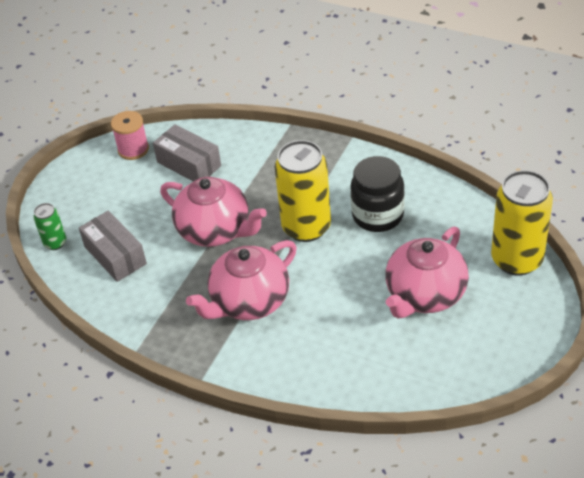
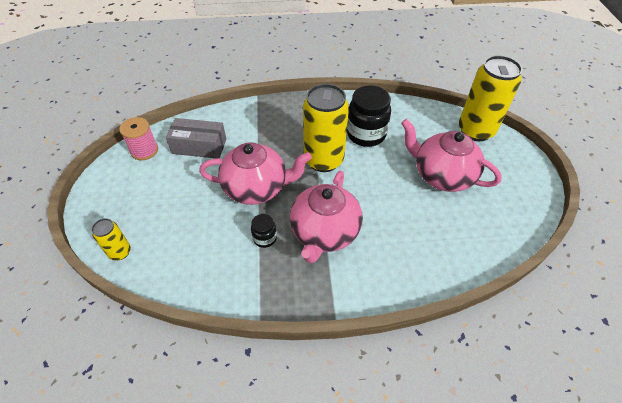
camera: 35 degrees left, 5 degrees up
(55, 243) = (120, 252): green can -> yellow can
(115, 255) = (184, 241): grey box -> none
(188, 283) = (265, 238): none -> black jar
(425, 295) = (442, 175): pink teapot -> pink teapot turned 120 degrees clockwise

